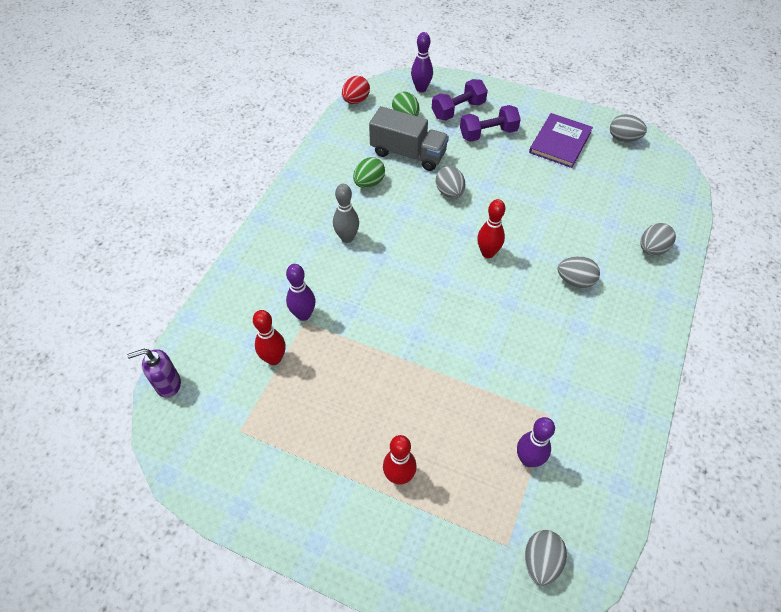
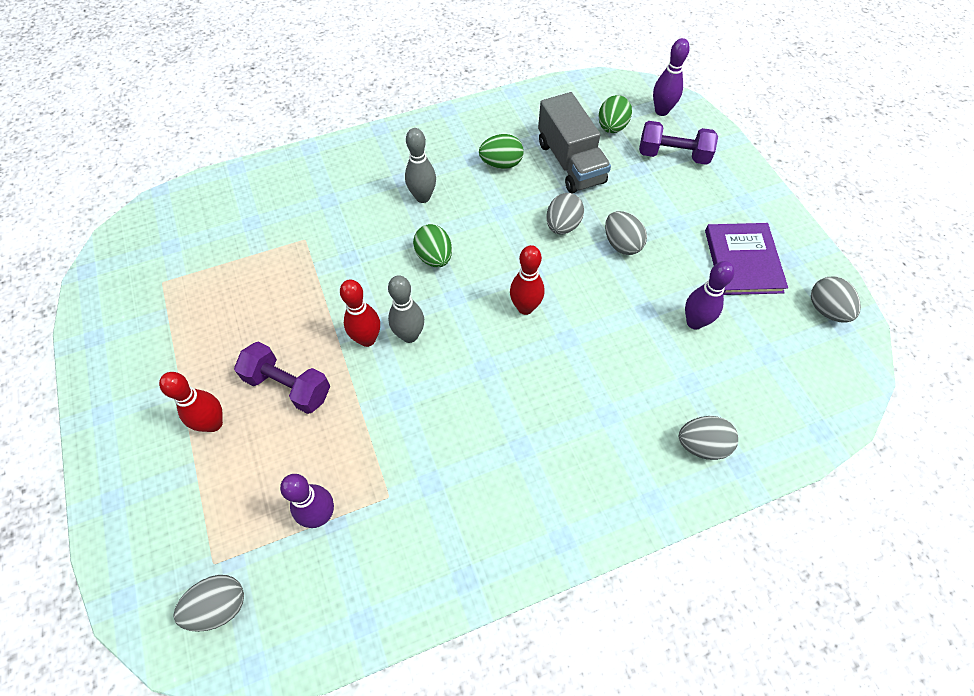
camera: 45 degrees right, 5 degrees up
(168, 384) = (163, 206): purple soap dispenser -> none
(274, 359) = (249, 249): red bowling pin -> red bowling pin (367, 339)
(303, 315) = (311, 233): purple bowling pin -> purple bowling pin (694, 322)
(356, 100) = (584, 82): red egg -> none
(401, 267) = (434, 257): none -> green egg
(446, 321) = (409, 335): none -> grey bowling pin
(488, 133) = (674, 198): purple dumbbell -> purple dumbbell (288, 386)
(560, 142) = (743, 261): purple book -> purple book turned 75 degrees counterclockwise
(575, 281) = (575, 404): grey egg -> grey egg (621, 244)

